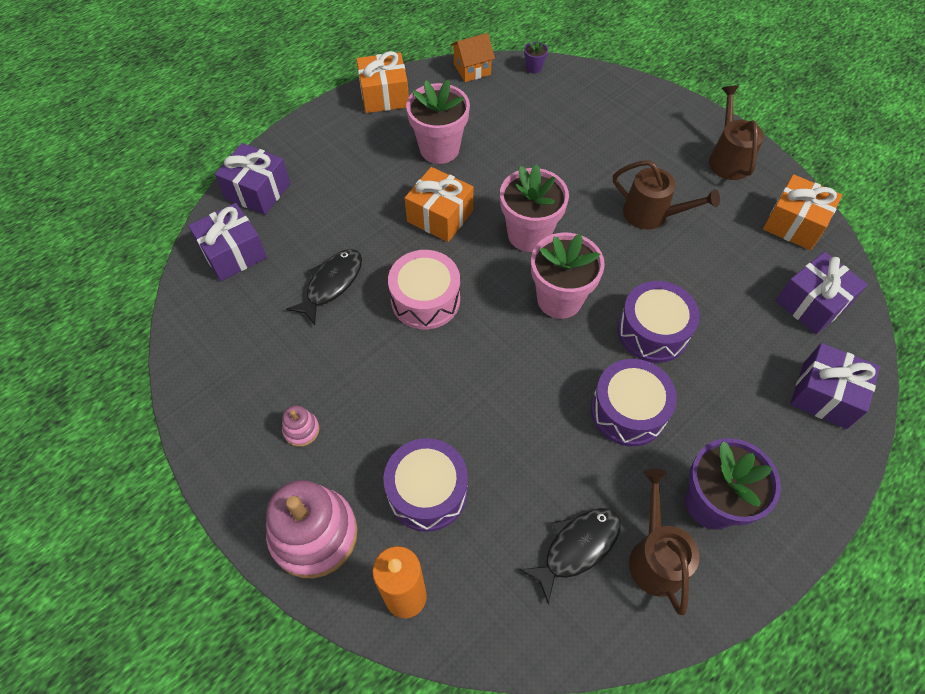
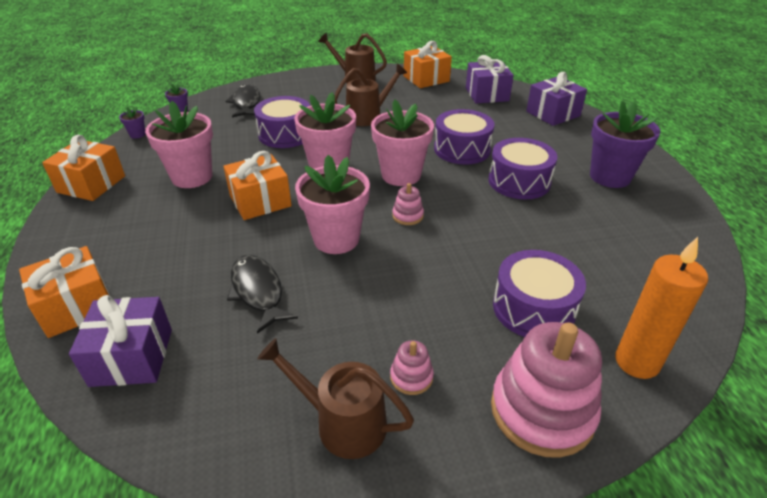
camera: 60 degrees left, 20 degrees down
(258, 191) = (76, 306): purple gift -> orange gift
(425, 299) = (336, 239): pink drum -> pink flower pot
(472, 69) = (137, 134): orange house -> purple flower pot
(495, 337) = (407, 216): none -> pink stacking toy
(558, 169) = (285, 134): none -> purple drum
(576, 547) = (622, 245): black fish -> black fish (246, 103)
(655, 556) = (642, 213): brown watering can -> brown watering can (342, 423)

